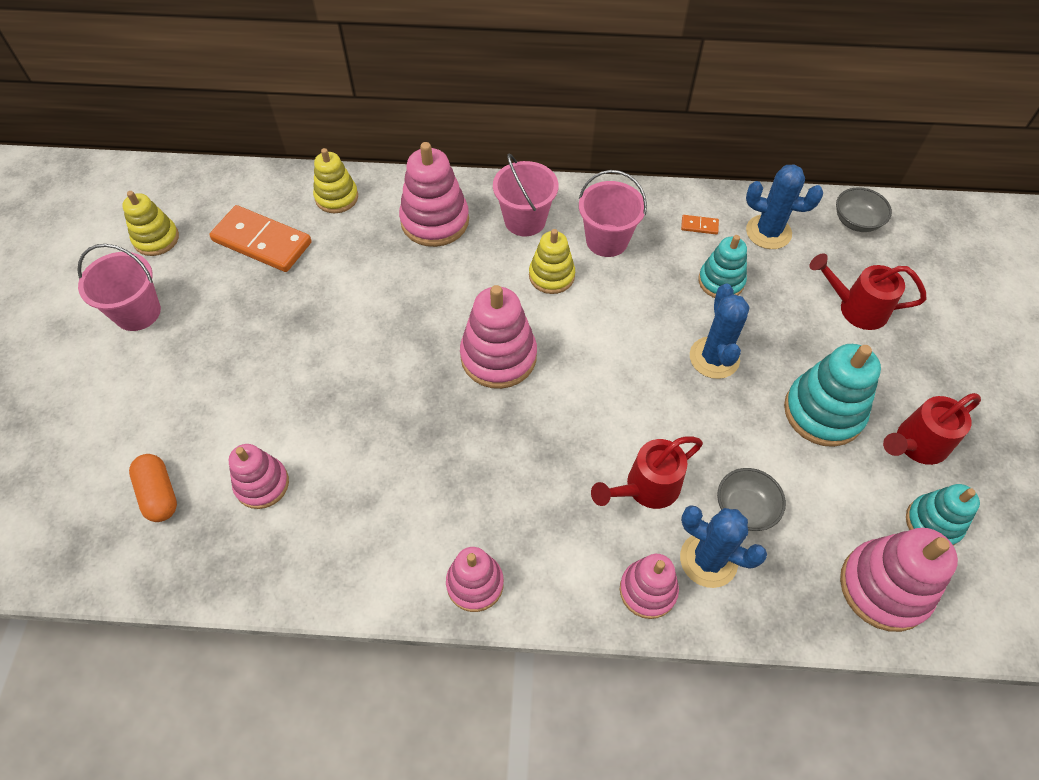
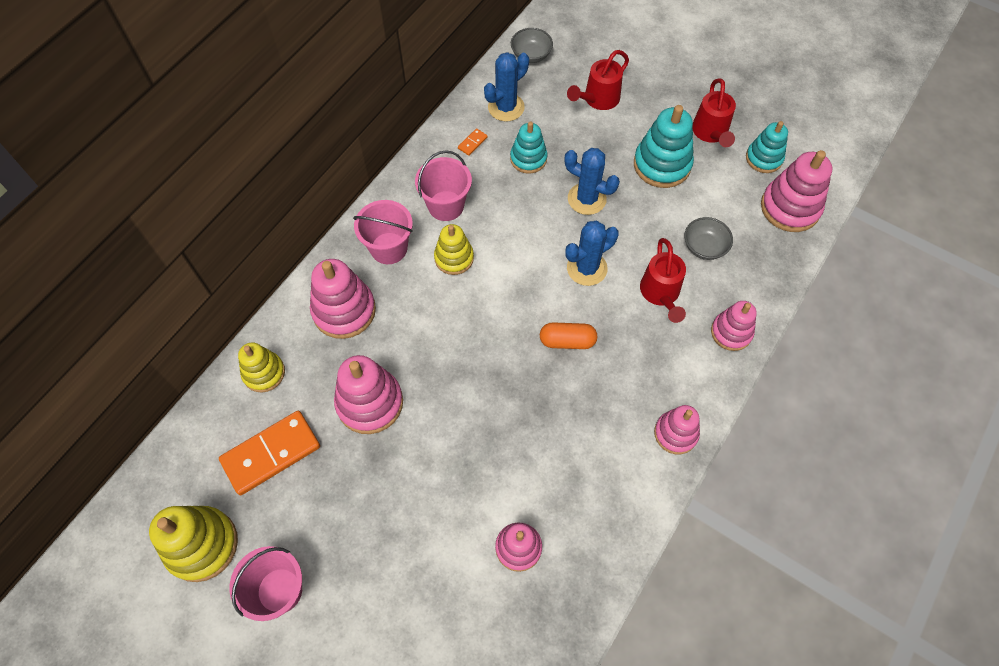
camera: 60 degrees left, 5 degrees up
(156, 239) = (202, 545): yellow stacking toy -> yellow stacking toy, size x1.56
(159, 494) = (482, 633): orange capsule -> orange capsule (567, 341)
(498, 356) = (503, 329): pink stacking toy -> pink stacking toy (370, 403)
(708, 560) = (728, 287): blue cactus -> blue cactus (587, 268)

